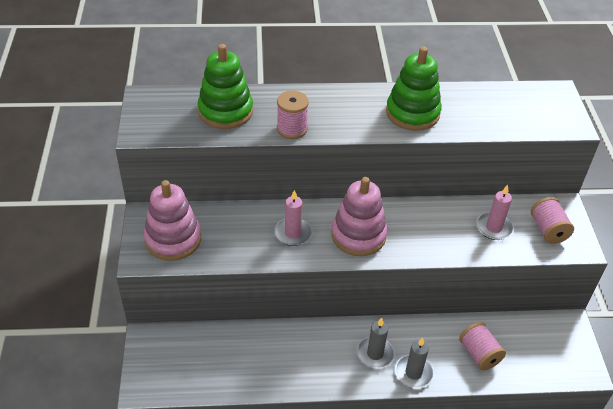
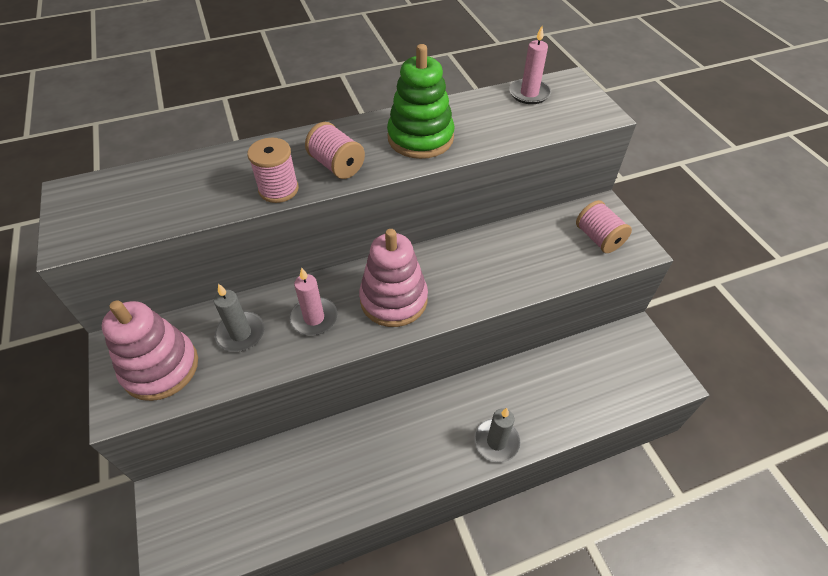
camera: 15 degrees left, 5 degrees up
(225, 111) = (186, 186): green stacking toy -> none
(375, 353) = (446, 430): grey candle -> grey candle (241, 333)
(479, 354) = (559, 396): pink spool -> pink spool (337, 165)
(493, 228) = (541, 250): pink candle -> pink candle (529, 93)

